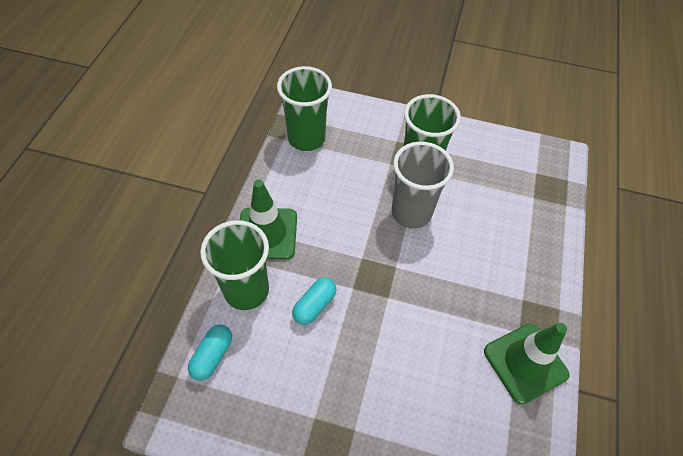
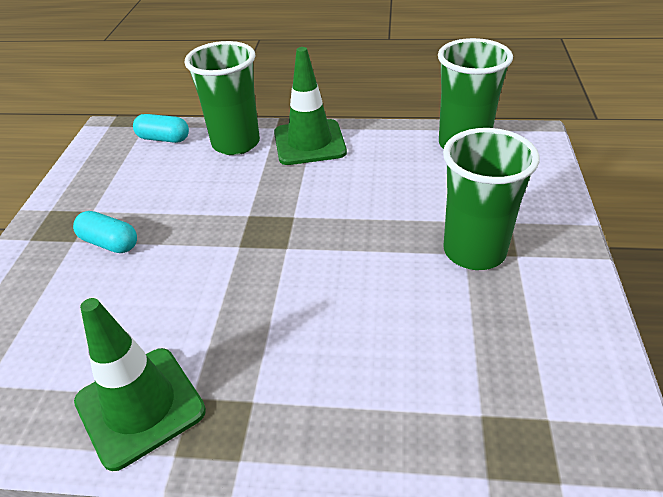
camera: 85 degrees right, 15 degrees down
(314, 305) = (222, 190): turquoise capsule -> turquoise capsule (109, 243)
(411, 213) = (380, 252): grey cup -> none

